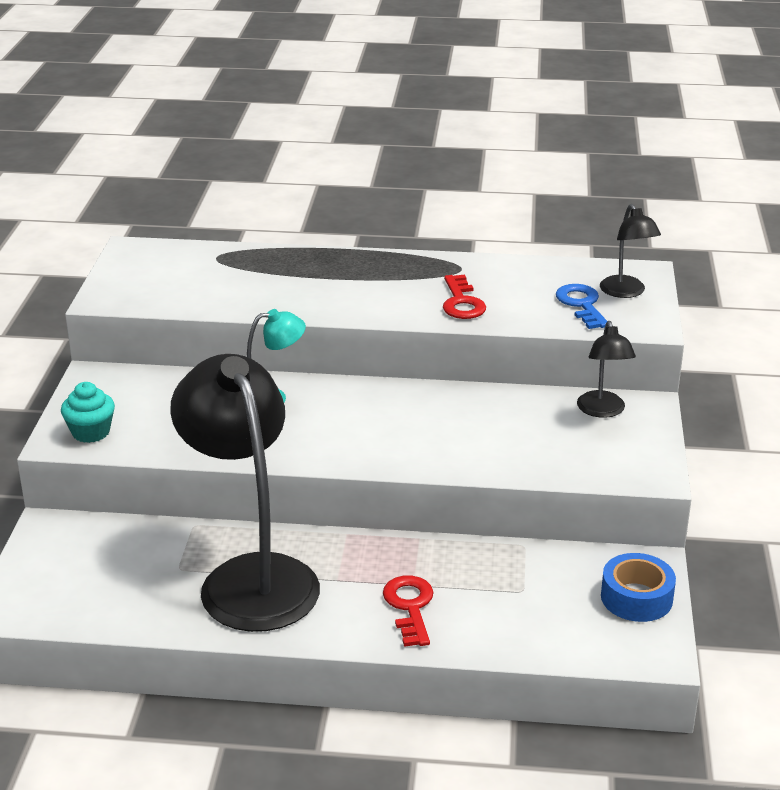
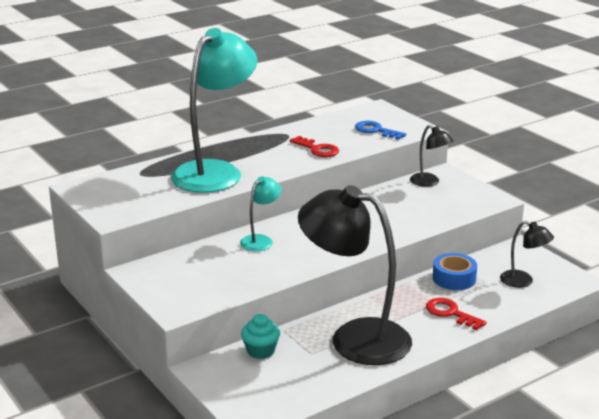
camera: 40 degrees left, 5 degrees down
(91, 432) = (187, 298): turquoise cupcake -> turquoise cupcake (261, 351)
(296, 285) = (215, 172): none -> turquoise lamp
(626, 292) = (386, 118): black lamp -> black lamp (523, 281)
(636, 598) = (535, 263): blue tape -> blue tape (454, 278)

